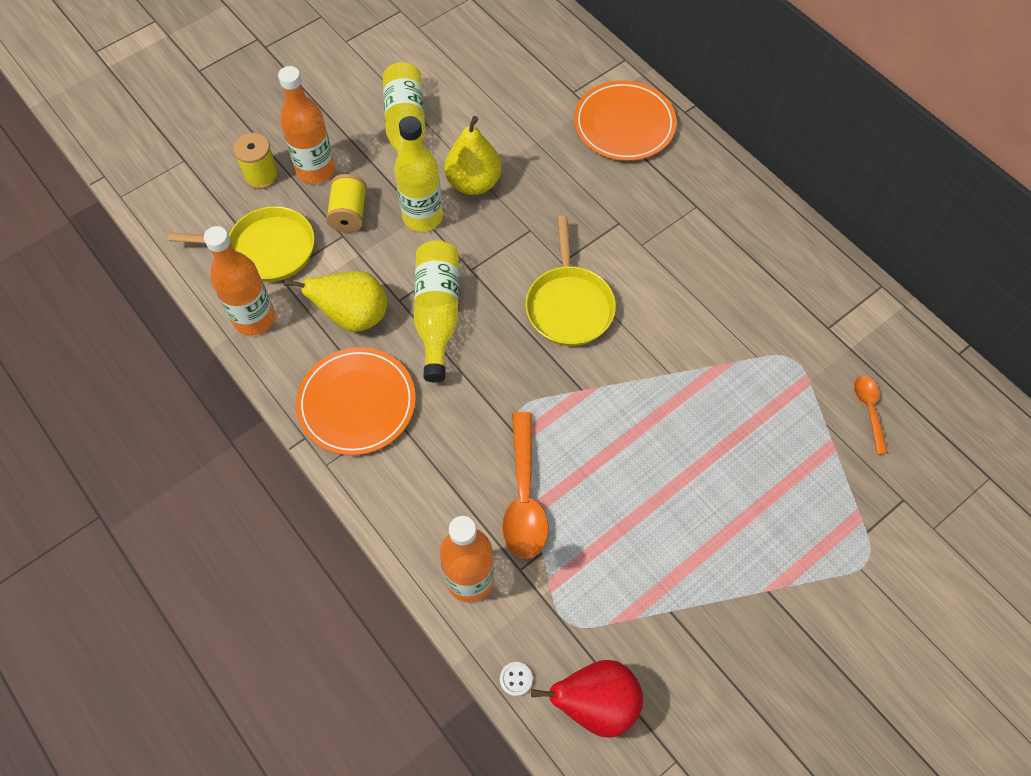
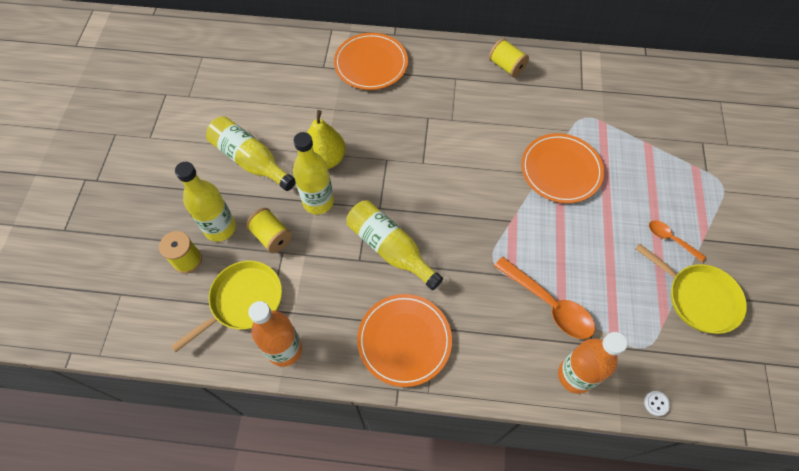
camera: 45 degrees left, 0 degrees up
(316, 170) = (220, 228): orange bottle -> yellow bottle
(353, 316) = (344, 293): yellow pear -> none
(569, 306) = (453, 182): yellow pan -> yellow pan (699, 298)
(596, 704) = (703, 375): red pear -> none
(696, 387) = (561, 170): none -> orange plate
(769, 237) = (506, 66): none -> yellow spool
(869, 410) = (642, 113): orange spoon -> orange spoon (670, 239)

